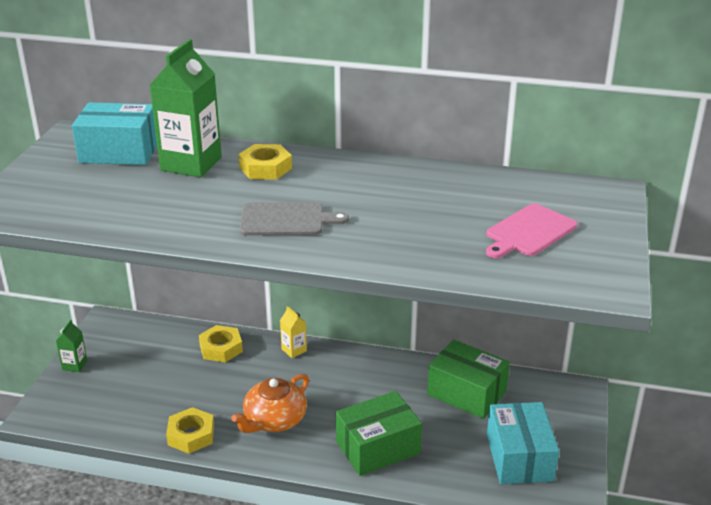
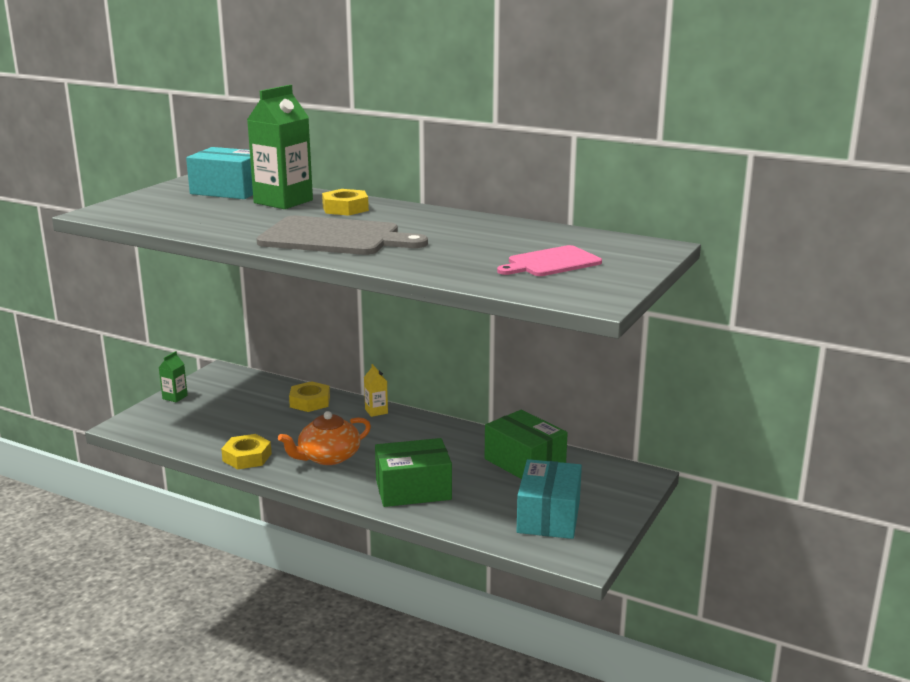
camera: 15 degrees right, 10 degrees down
(286, 220) = (335, 237): grey cutting board -> grey cutting board, size x1.65

